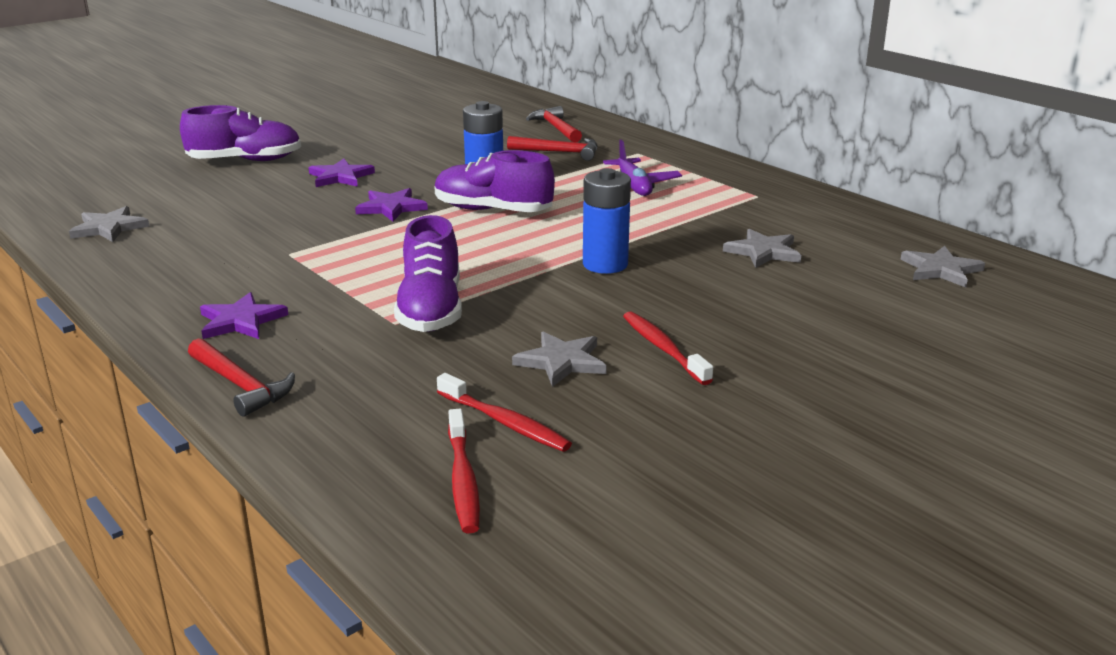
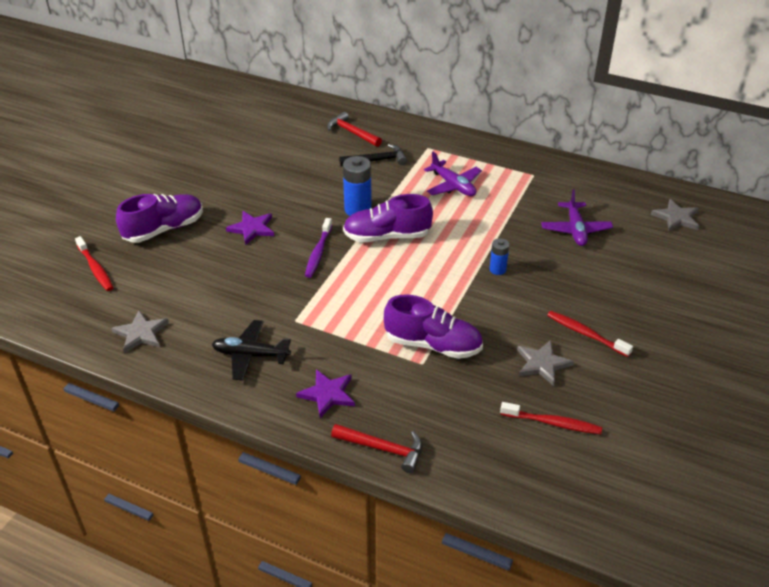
camera: 25 degrees left, 15 degrees up
(199, 269) = (250, 355): none -> black plane
(391, 207) = (318, 252): purple star -> purple toothbrush
(431, 310) = (433, 345): purple shoe -> purple shoe turned 45 degrees counterclockwise
(463, 480) = (568, 473): red toothbrush -> red toothbrush (95, 268)
(559, 152) = (377, 160): red hammer -> black hammer
(605, 264) = (497, 269): blue battery -> blue battery, size x0.57
(763, 252) = (575, 230): grey star -> purple plane

